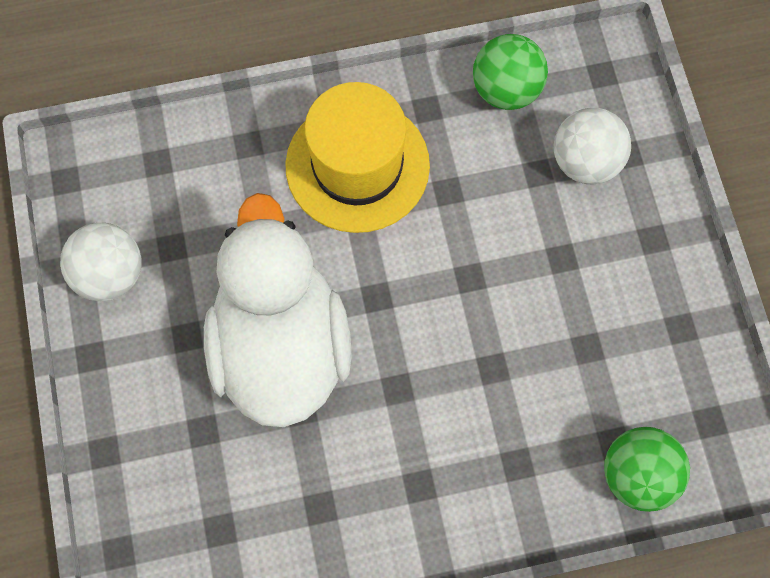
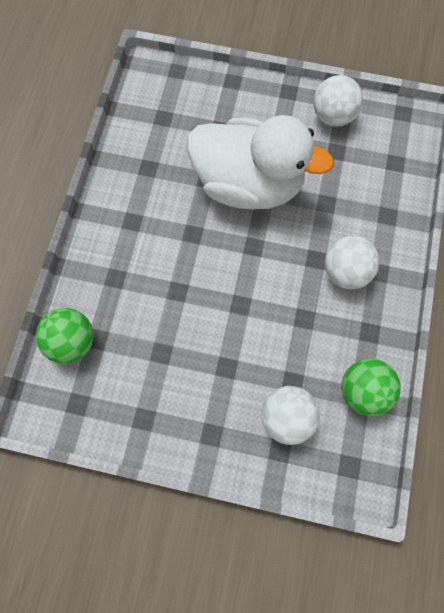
camera: 115 degrees right, 0 degrees up
(357, 165) = (346, 272): yellow hat -> white ball

